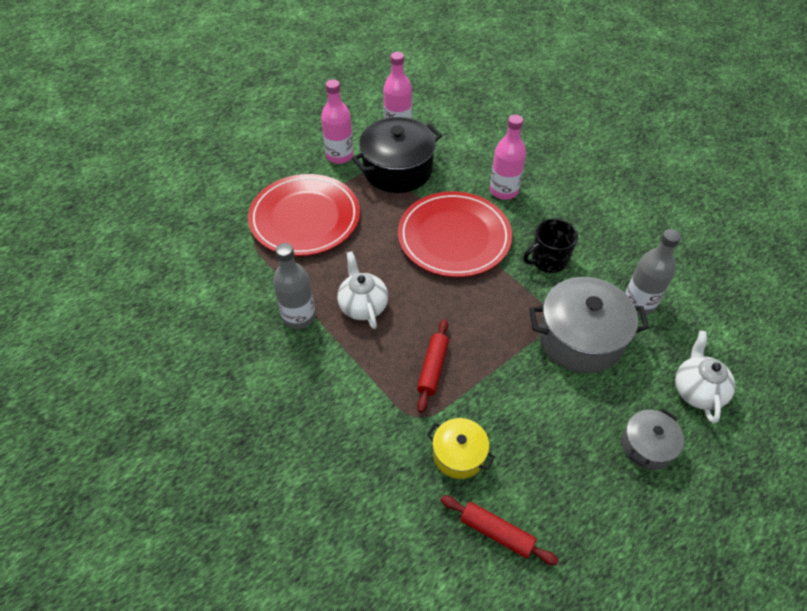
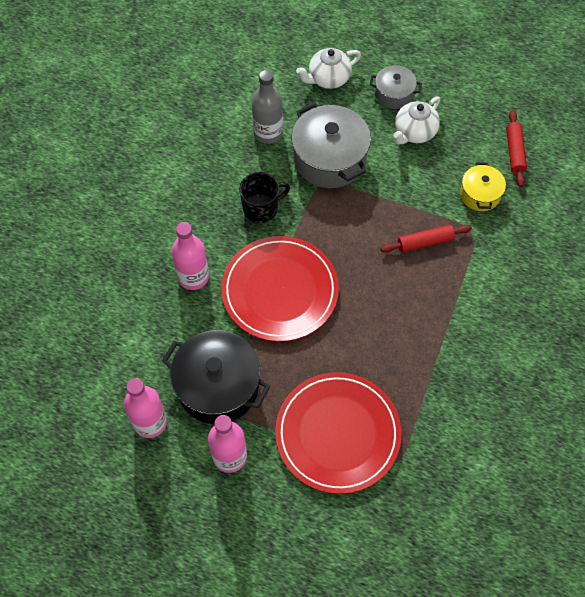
camera: 120 degrees left, 10 degrees up
(299, 316) = (447, 366): grey bottle -> none
(363, 305) = (402, 323): white teapot -> white teapot (414, 132)
(548, 260) = (261, 208): black mug -> black mug turned 60 degrees counterclockwise

